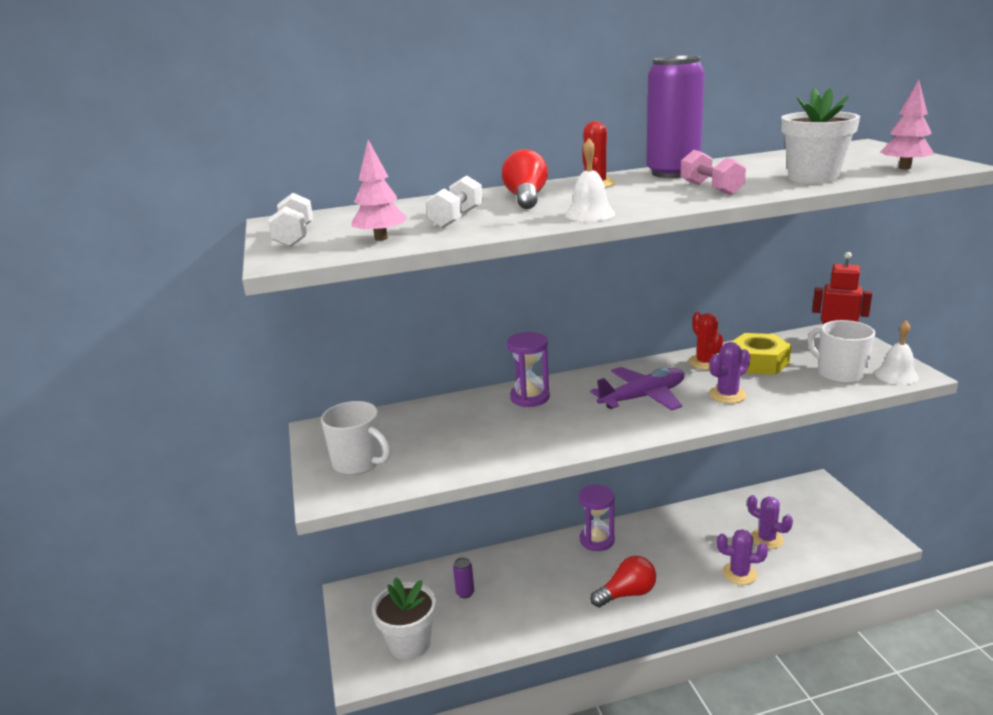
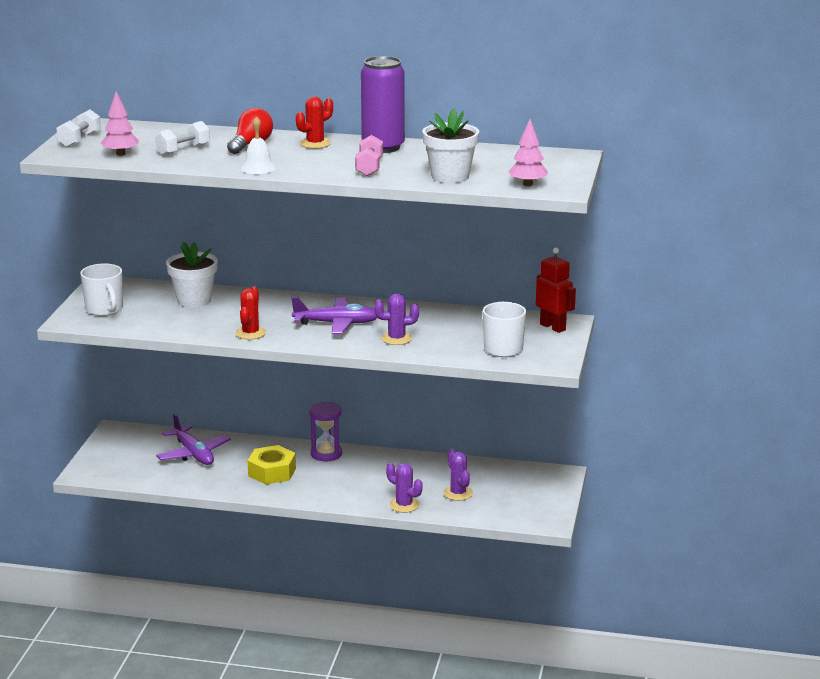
camera: 25 degrees right, 0 degrees up
(409, 644) = (127, 468): white flower pot -> white flower pot (194, 300)
(465, 593) = (193, 454): purple can -> purple plane
(530, 397) = (262, 302): purple hourglass -> none
(627, 594) = (305, 490): red light bulb -> none
(705, 362) = (422, 314): red cactus -> red cactus (250, 333)
(758, 362) = (460, 325): yellow nut -> yellow nut (272, 472)
(896, 375) = (541, 361): white bell -> none

